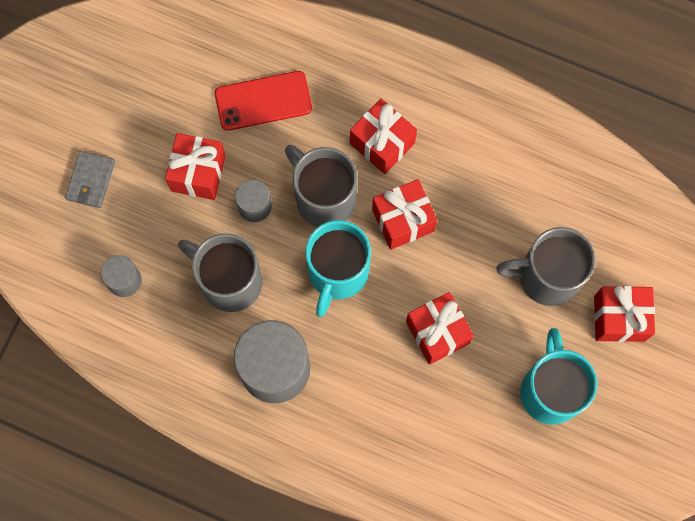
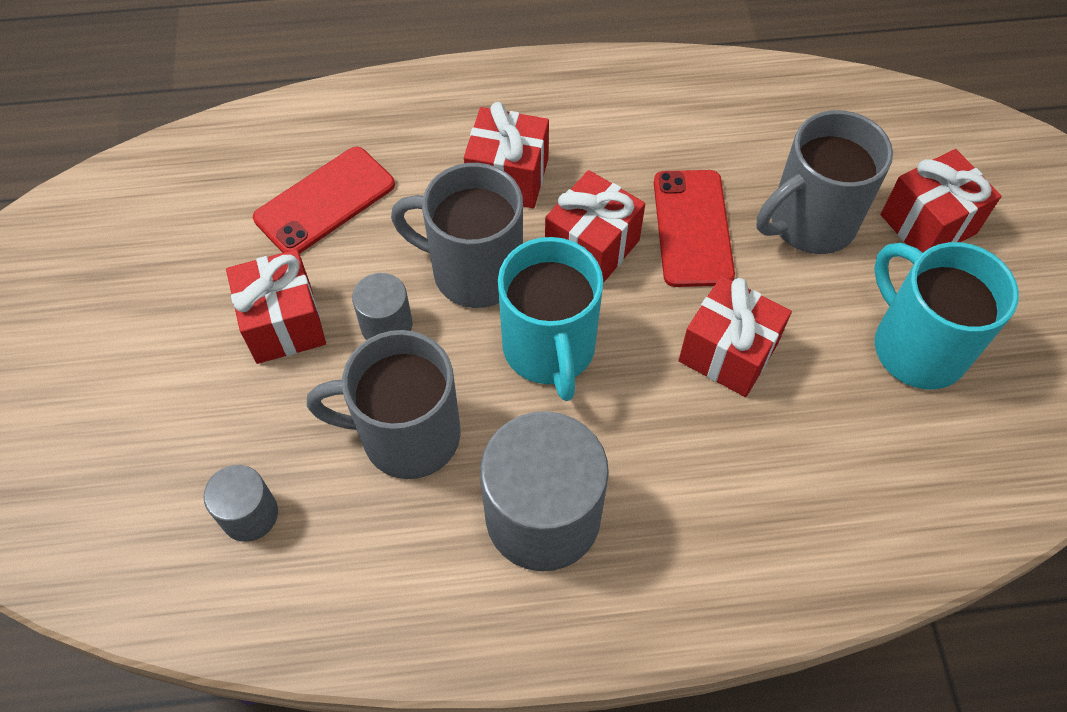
camera: 30 degrees left, 15 degrees down
(91, 180) = (129, 407): grey wallet -> none
(471, 240) = (692, 228): none -> red phone

